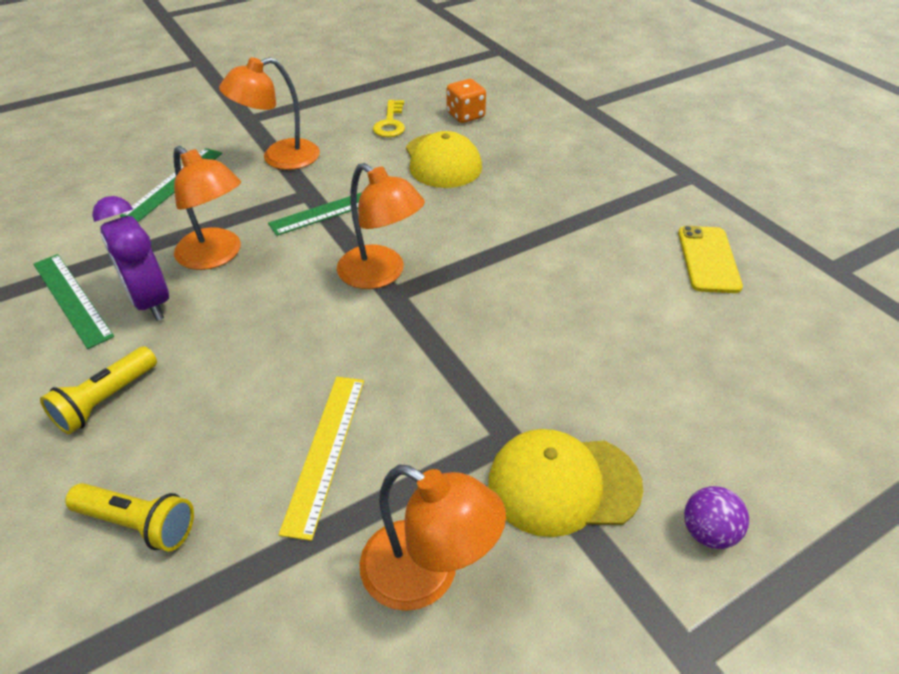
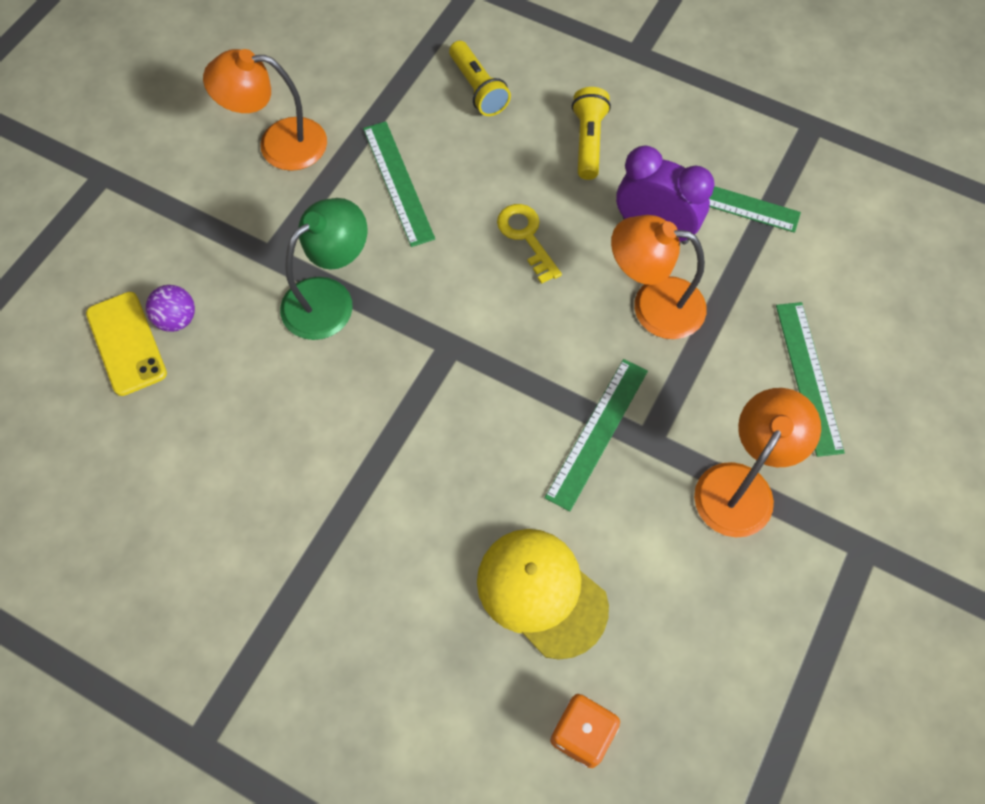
camera: 150 degrees right, 20 degrees up
(139, 524) = (478, 89): yellow flashlight -> yellow flashlight turned 105 degrees counterclockwise
(325, 451) = (398, 183): yellow ruler -> green ruler
(381, 274) = (479, 363): orange lamp -> none
(390, 123) = (672, 647): yellow key -> yellow key (526, 237)
(472, 370) = (329, 298): none -> green lamp
(563, 484) = (214, 239): yellow cap -> none
(708, 259) = (144, 563): yellow phone -> yellow phone (126, 343)
(708, 532) = (101, 252): purple ball -> purple ball (177, 319)

